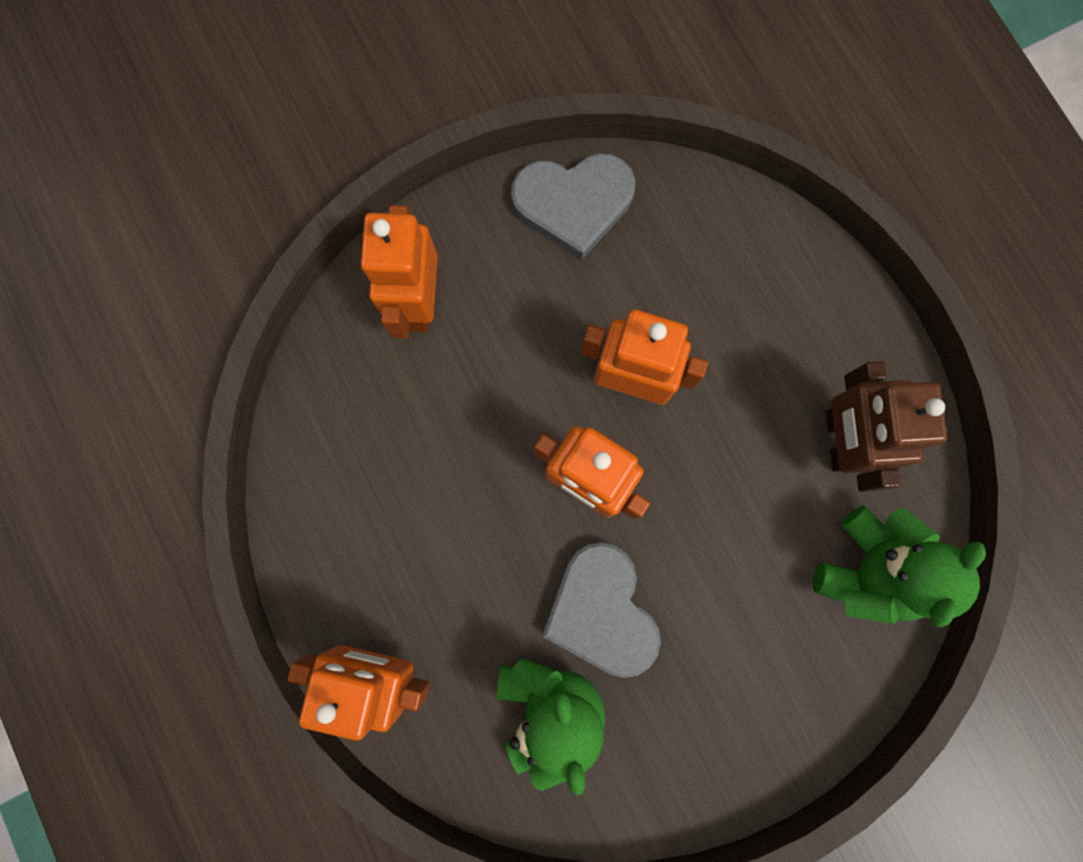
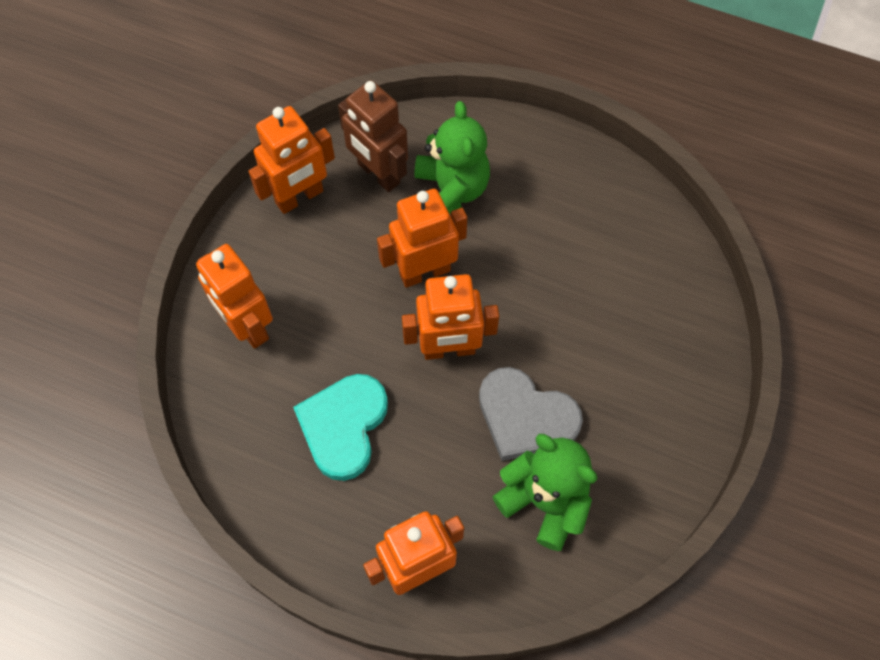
camera: 40 degrees left, 15 degrees down
(425, 476) = (343, 426): none -> turquoise heart
(573, 204) = (299, 197): grey heart -> orange robot
(838, 440) = (576, 212): brown robot -> brown robot (378, 174)
(867, 568) = (656, 269): green teddy bear -> green teddy bear (451, 191)

